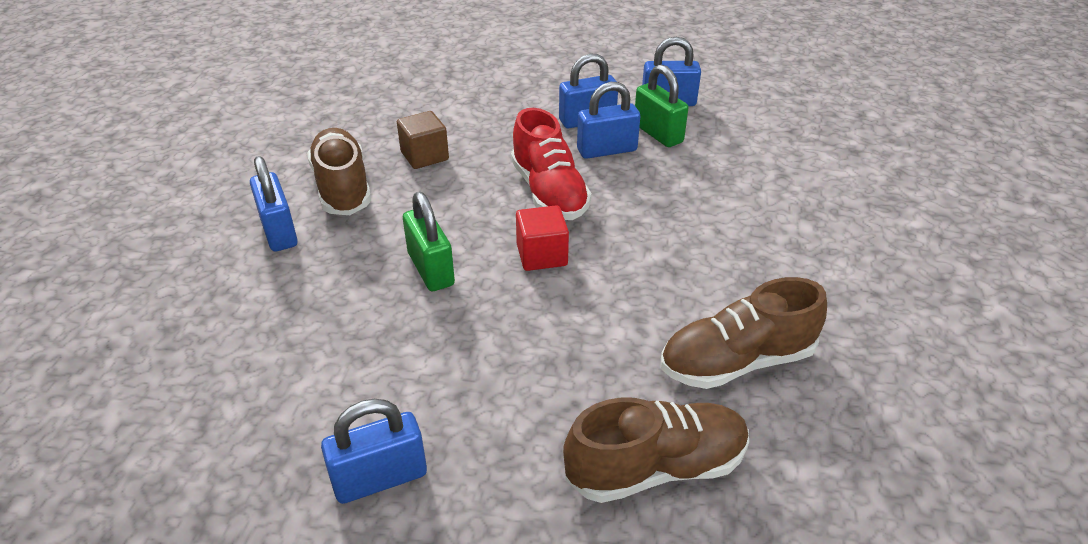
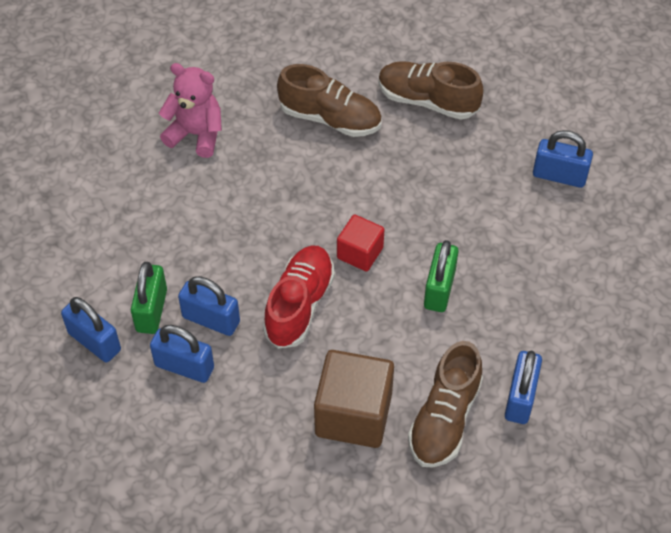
camera: 140 degrees left, 15 degrees up
(424, 156) = (353, 414): brown cube -> brown cube, size x1.72
(832, 260) = (196, 134): none -> pink teddy bear

